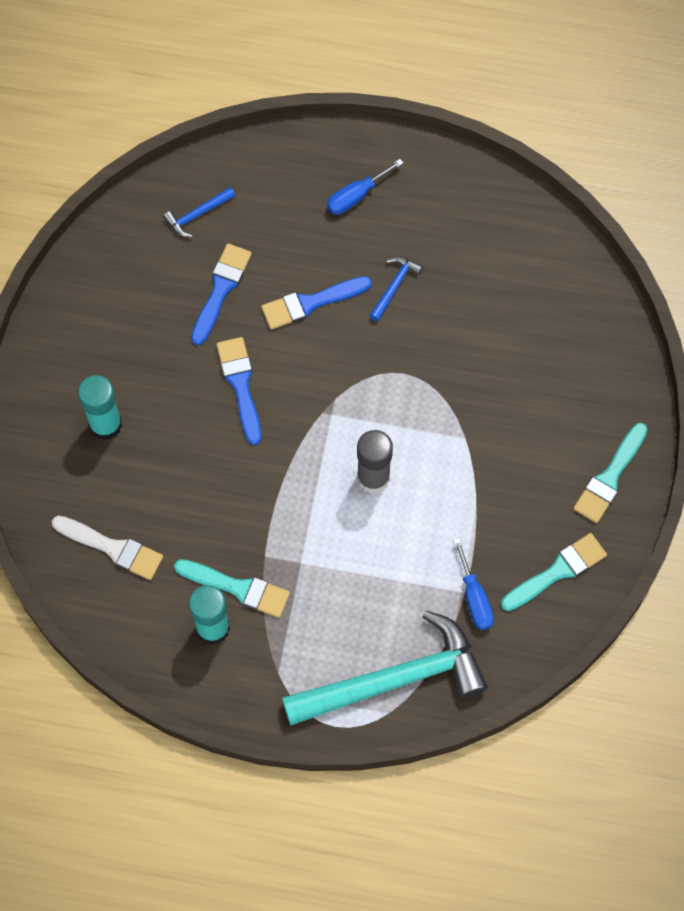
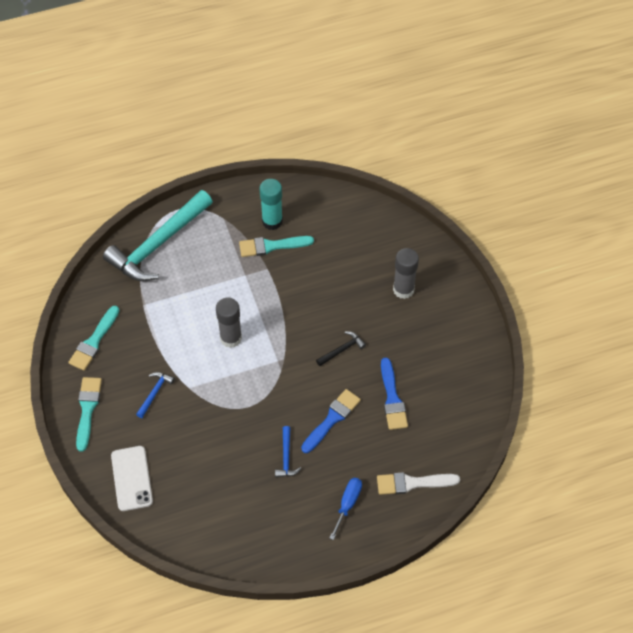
camera: 150 degrees right, 10 degrees down
(105, 425) = (403, 289): turquoise glue stick -> grey glue stick
(112, 548) = (353, 232): white brush -> white brush (412, 483)
(197, 215) = (440, 437): blue hammer -> blue hammer (154, 393)
(240, 385) = (342, 350): blue brush -> black hammer
(474, 597) = (135, 305): blue screwdriver -> none
(595, 358) = (131, 478): none -> white phone

